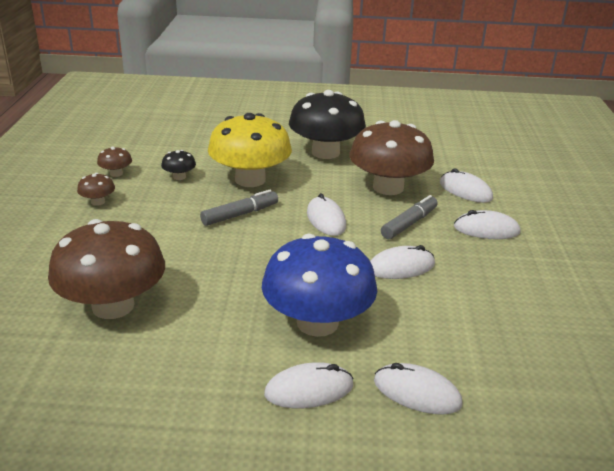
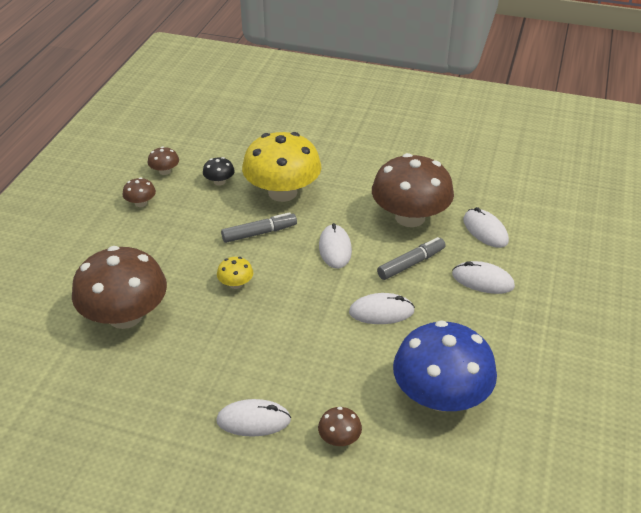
camera: 15 degrees right, 10 degrees up
(232, 261) = (236, 284): none -> yellow mushroom
(317, 322) = (284, 358): blue mushroom -> blue mushroom (440, 396)
(325, 152) = (367, 166): black mushroom -> none
(417, 392) = (339, 438): white mouse -> brown mushroom

